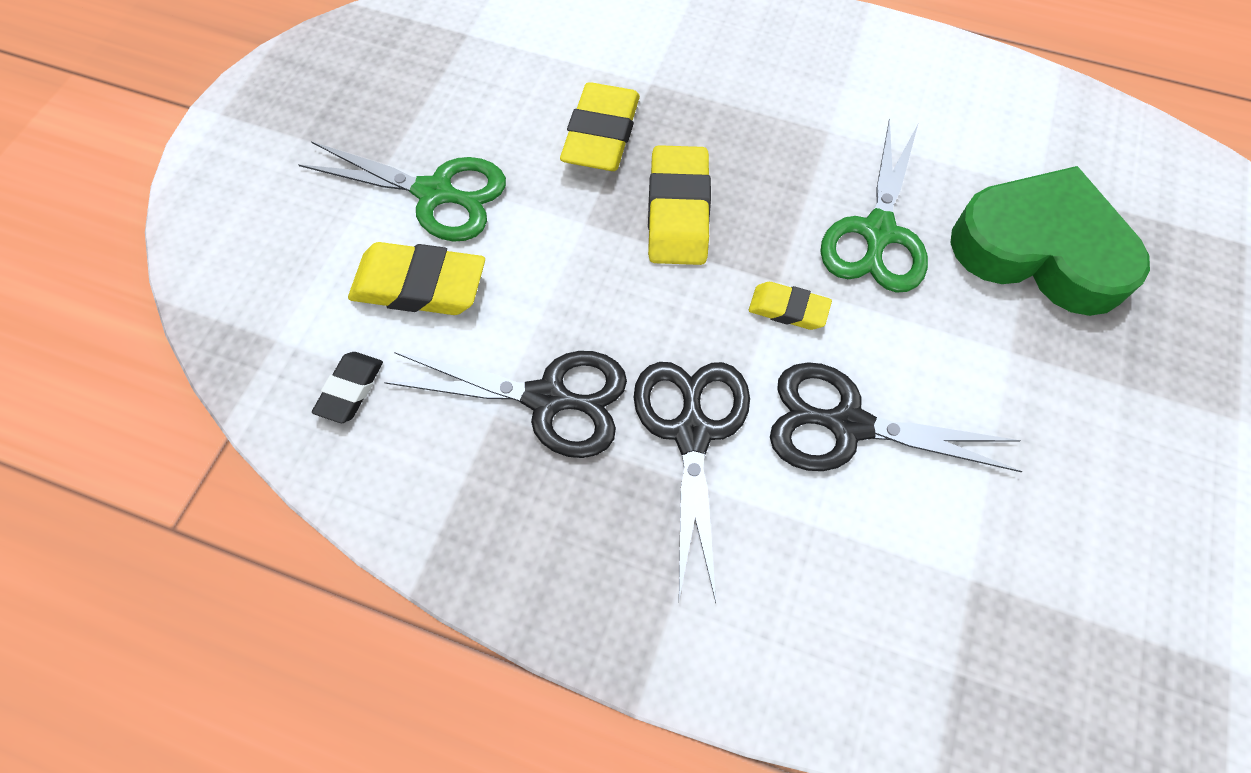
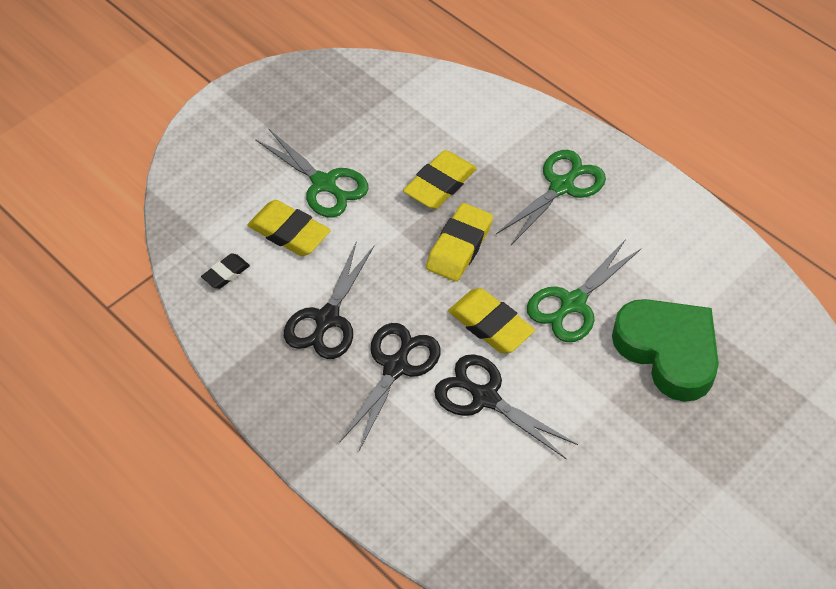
camera: 25 degrees right, 10 degrees down
(547, 398) = (327, 319): black scissors -> black scissors turned 75 degrees clockwise
(763, 80) = (561, 186): none -> green scissors
(788, 309) = (490, 325): yellow eraser -> yellow eraser, size x1.77

